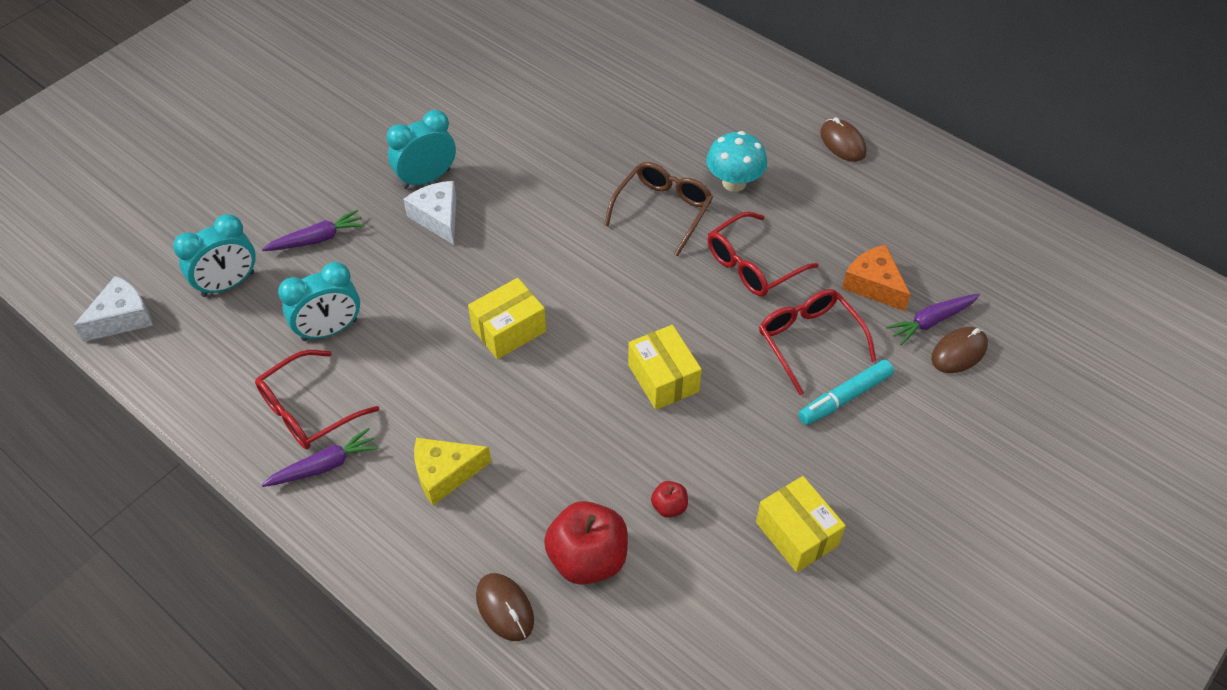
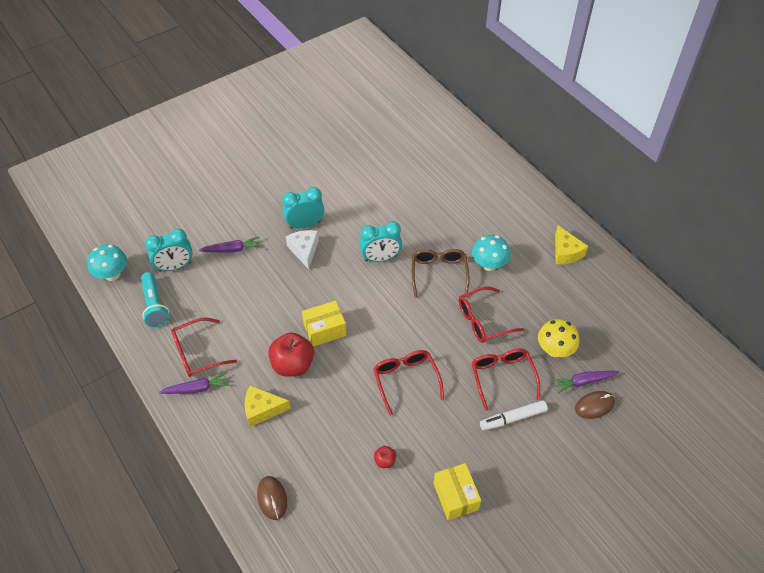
camera: 15 degrees right, 0 degrees up
(122, 318) = (112, 274): white cheese -> turquoise mushroom
(211, 352) = (155, 306): none -> turquoise flashlight
(329, 330) = (223, 307): turquoise clock -> turquoise clock (380, 258)
(588, 558) = (328, 481): red apple -> red apple (293, 365)
(662, 211) = (439, 274): brown glasses -> brown glasses turned 45 degrees counterclockwise
(663, 378) = (406, 380): yellow box -> red glasses
(842, 143) = (566, 252): brown mouse -> yellow cheese
(845, 397) = (513, 418): turquoise marker -> white marker
(873, 285) = (554, 350): orange cheese -> yellow mushroom

